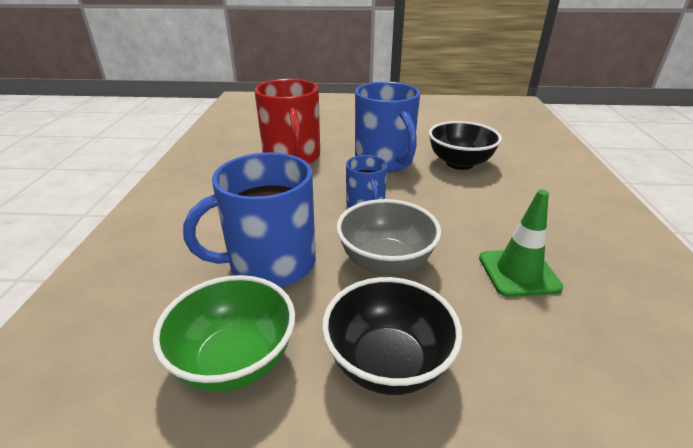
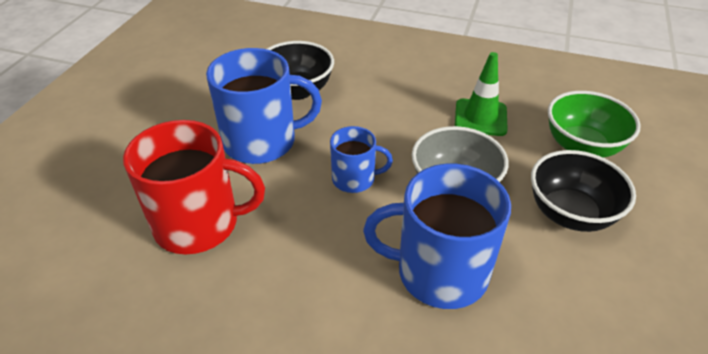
camera: 75 degrees left, 10 degrees up
(235, 361) = (569, 309): green bowl -> green bowl (582, 146)
(270, 263) = (439, 272): blue mug -> blue mug turned 105 degrees clockwise

